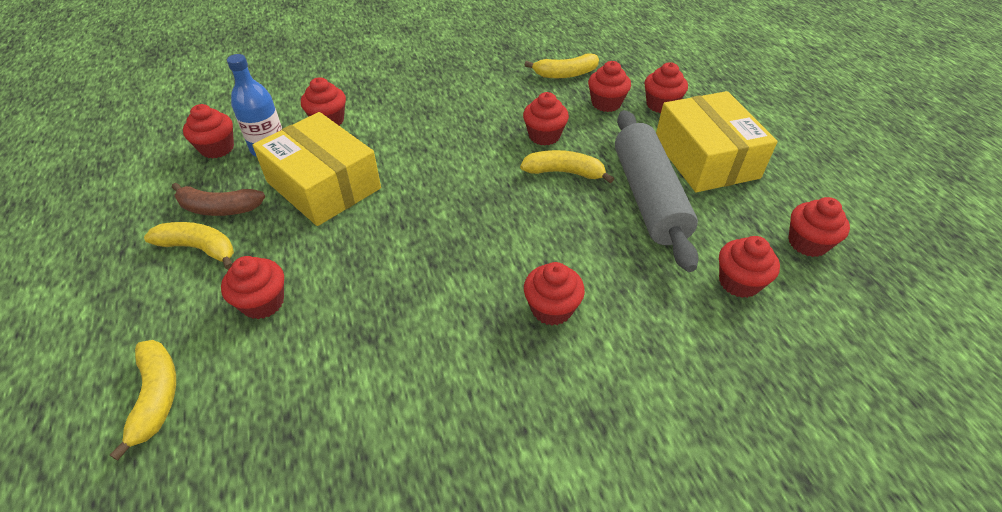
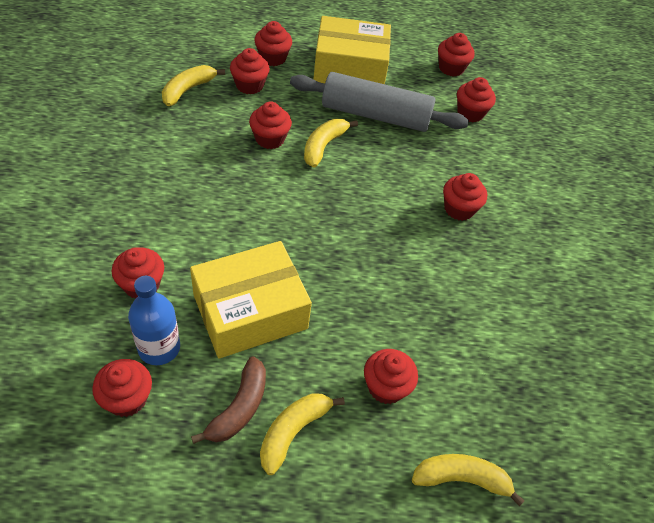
camera: 75 degrees left, 5 degrees up
(565, 74) = (188, 90): yellow banana -> yellow banana turned 150 degrees counterclockwise

